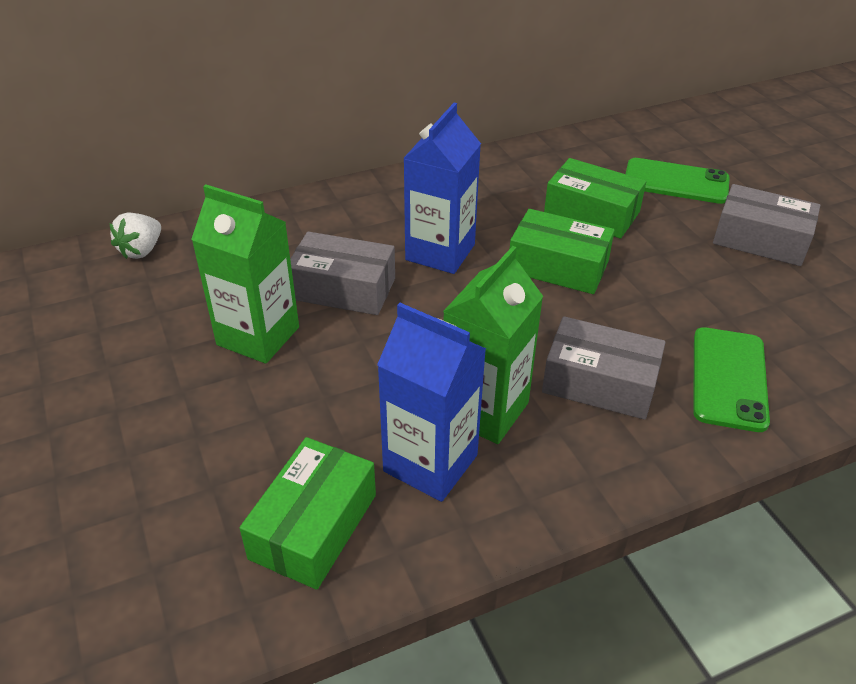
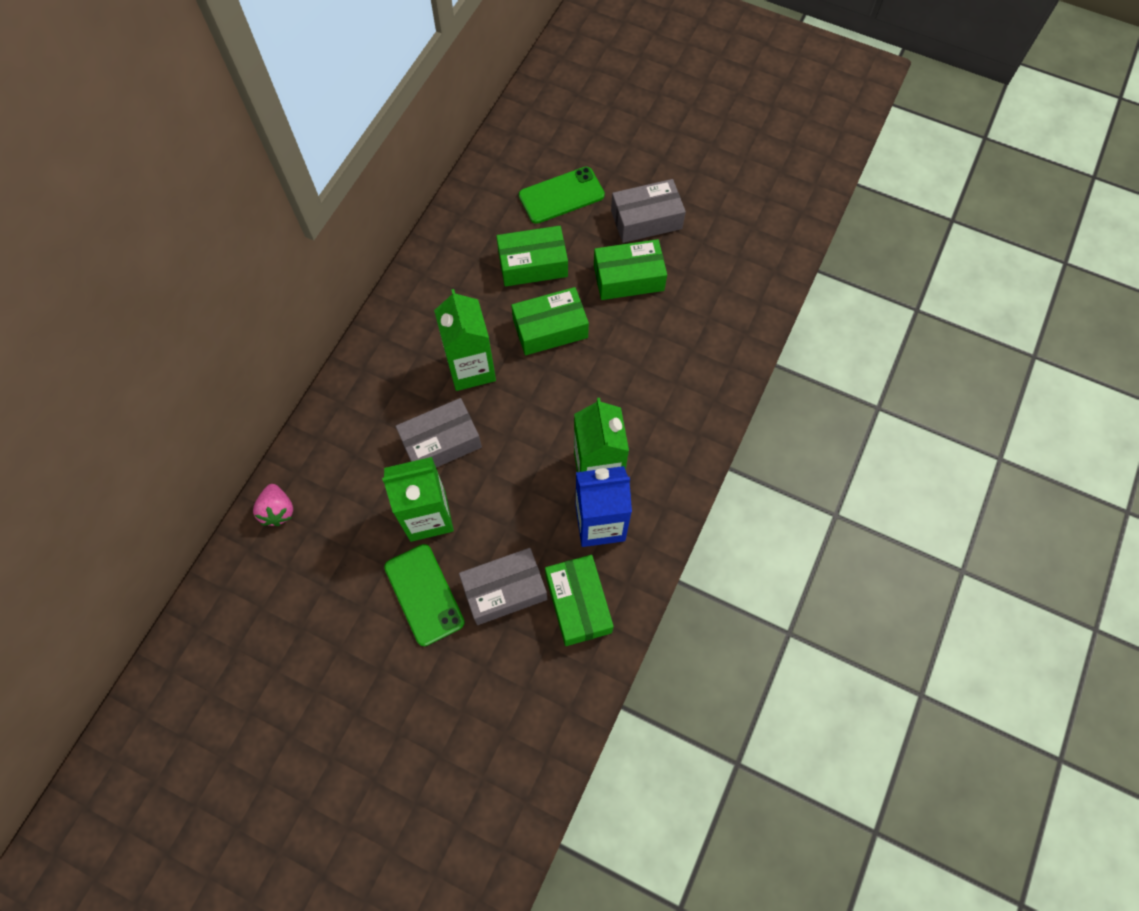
camera: 40 degrees left, 25 degrees up
(141, 250) = (278, 510): white strawberry -> pink strawberry
(440, 252) = (471, 368): blue carton -> green carton
(599, 383) = (640, 404): grey box -> grey box (504, 590)
(693, 273) = (628, 278): none -> green box
(729, 378) = (700, 350): green phone -> green phone (424, 594)

